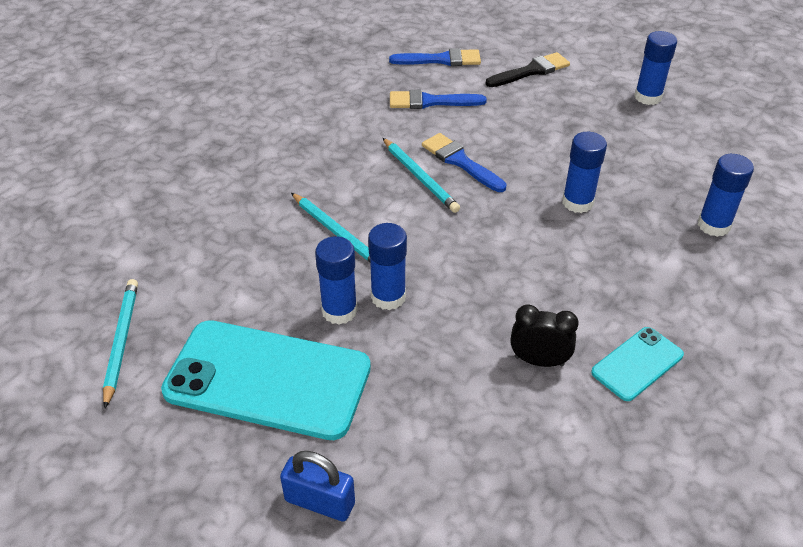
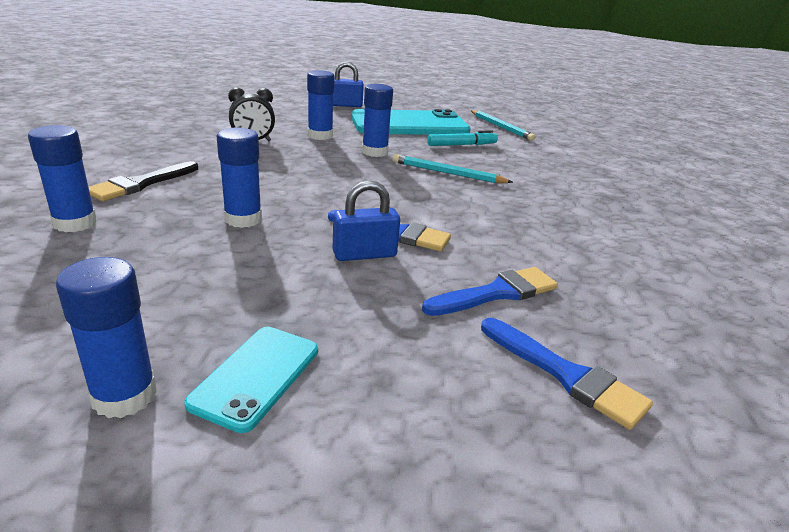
camera: 150 degrees right, 15 degrees down
(252, 294) = (462, 145): none -> turquoise marker
(339, 311) = (400, 145): blue glue stick -> blue glue stick (320, 136)
(420, 177) = (422, 214): turquoise pencil -> none
(441, 60) = (565, 375): blue brush -> blue brush turned 105 degrees counterclockwise
(496, 147) = (364, 254): none -> blue padlock
(531, 71) = (389, 396): black brush -> black brush (141, 184)
(637, 364) = (180, 145): turquoise phone -> turquoise phone (256, 376)

